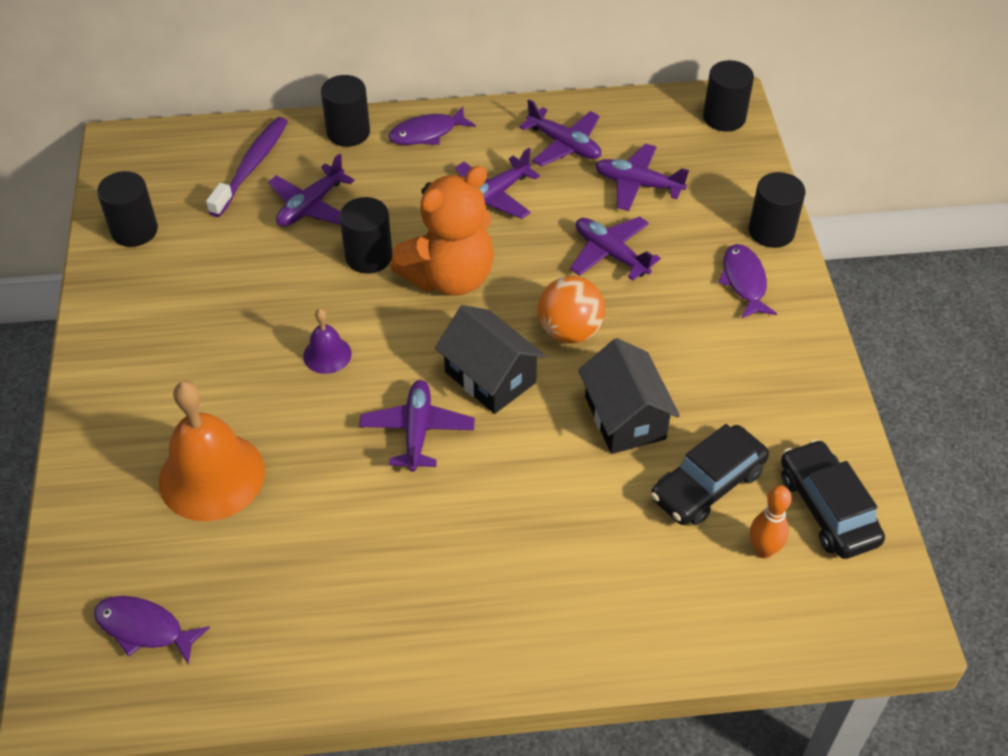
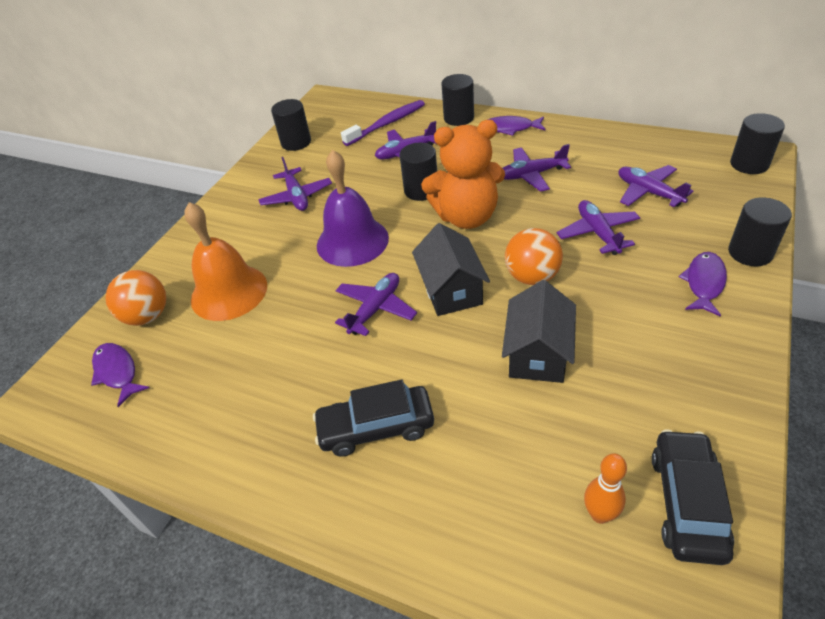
camera: 35 degrees right, 5 degrees down
(122, 547) = (147, 316): none -> orange ball
(327, 355) = (352, 241): purple bell -> purple bell, size x2.04
(564, 145) = (605, 155): purple plane -> purple plane (296, 197)
(707, 484) = (578, 434): black car -> black car (376, 427)

